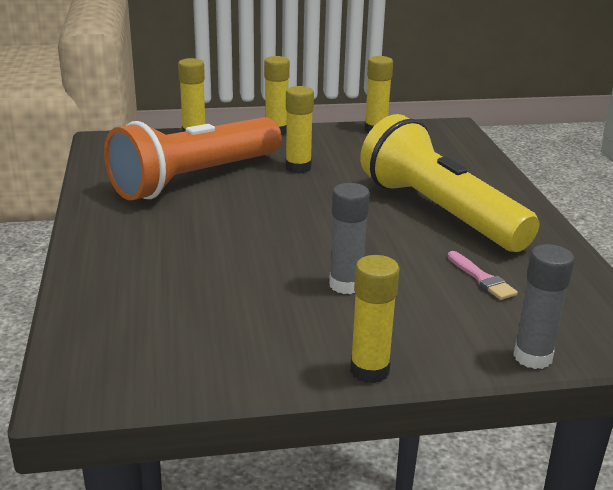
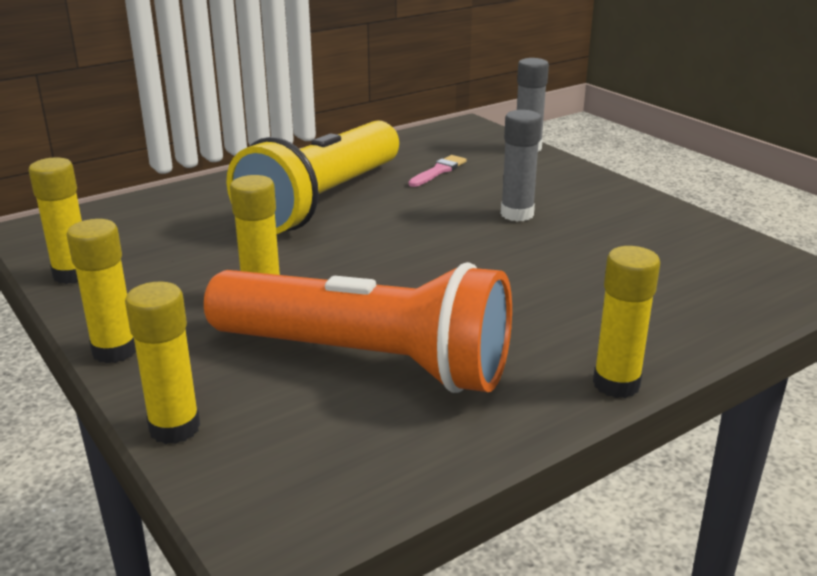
camera: 115 degrees left, 0 degrees up
(369, 370) = (617, 186): yellow glue stick -> yellow glue stick (616, 384)

